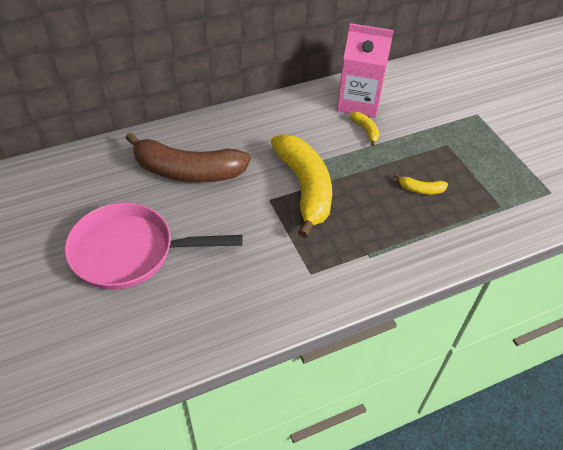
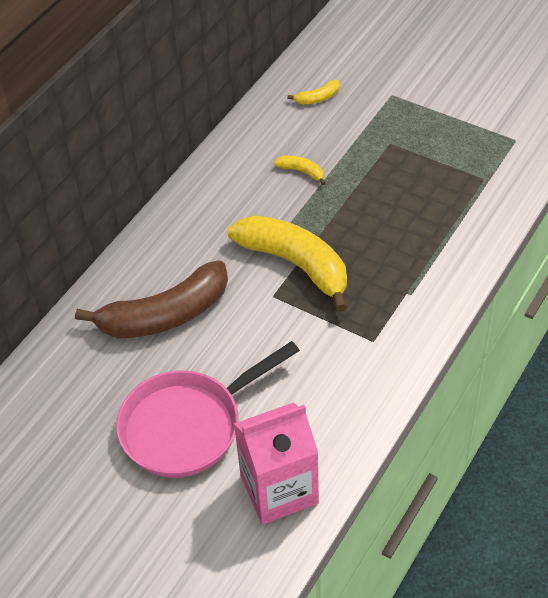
camera: 30 degrees left, 0 degrees up
(359, 102) = (268, 144): pink carton -> pink carton (279, 489)
(420, 189) = (402, 203): yellow banana -> yellow banana (317, 98)

